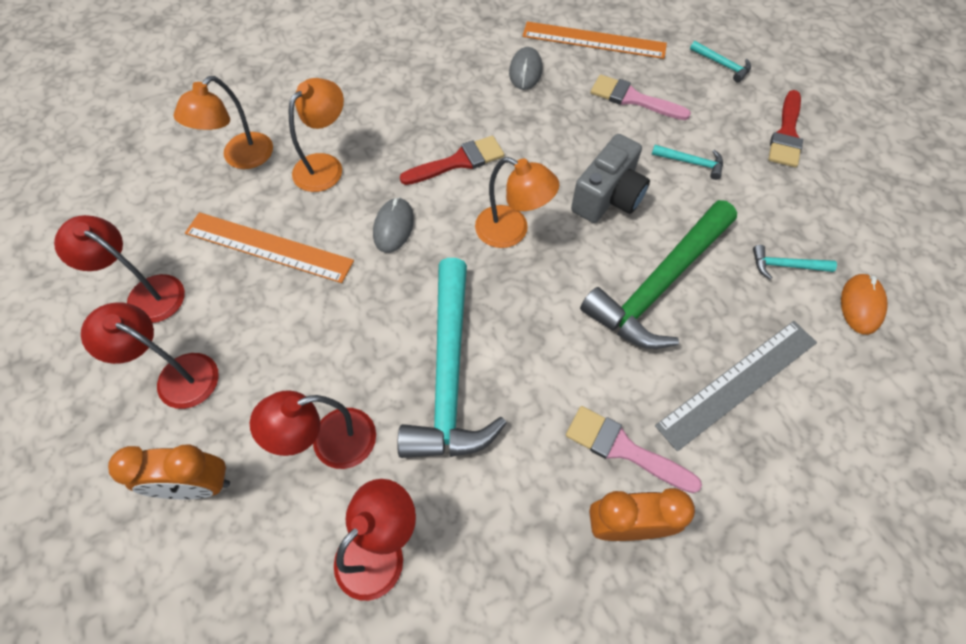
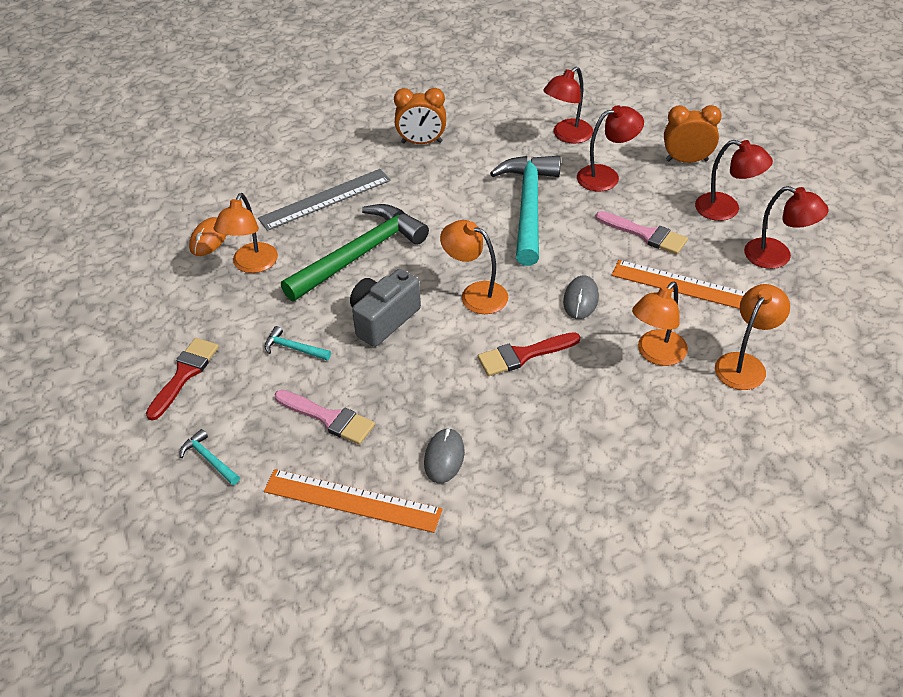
camera: 175 degrees left, 15 degrees down
(623, 448) = (414, 171): pink brush -> pink brush (645, 234)
(785, 265) = (252, 265): turquoise hammer -> orange lamp

